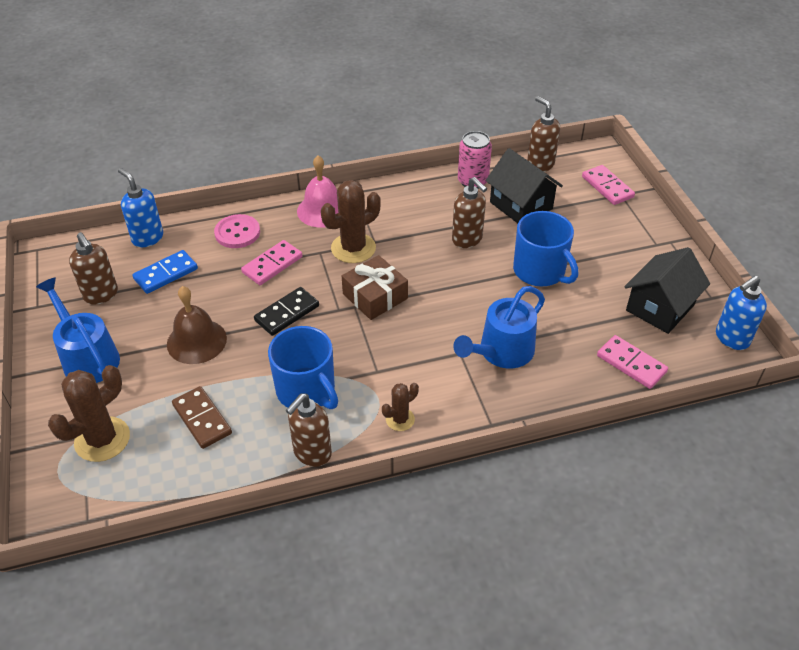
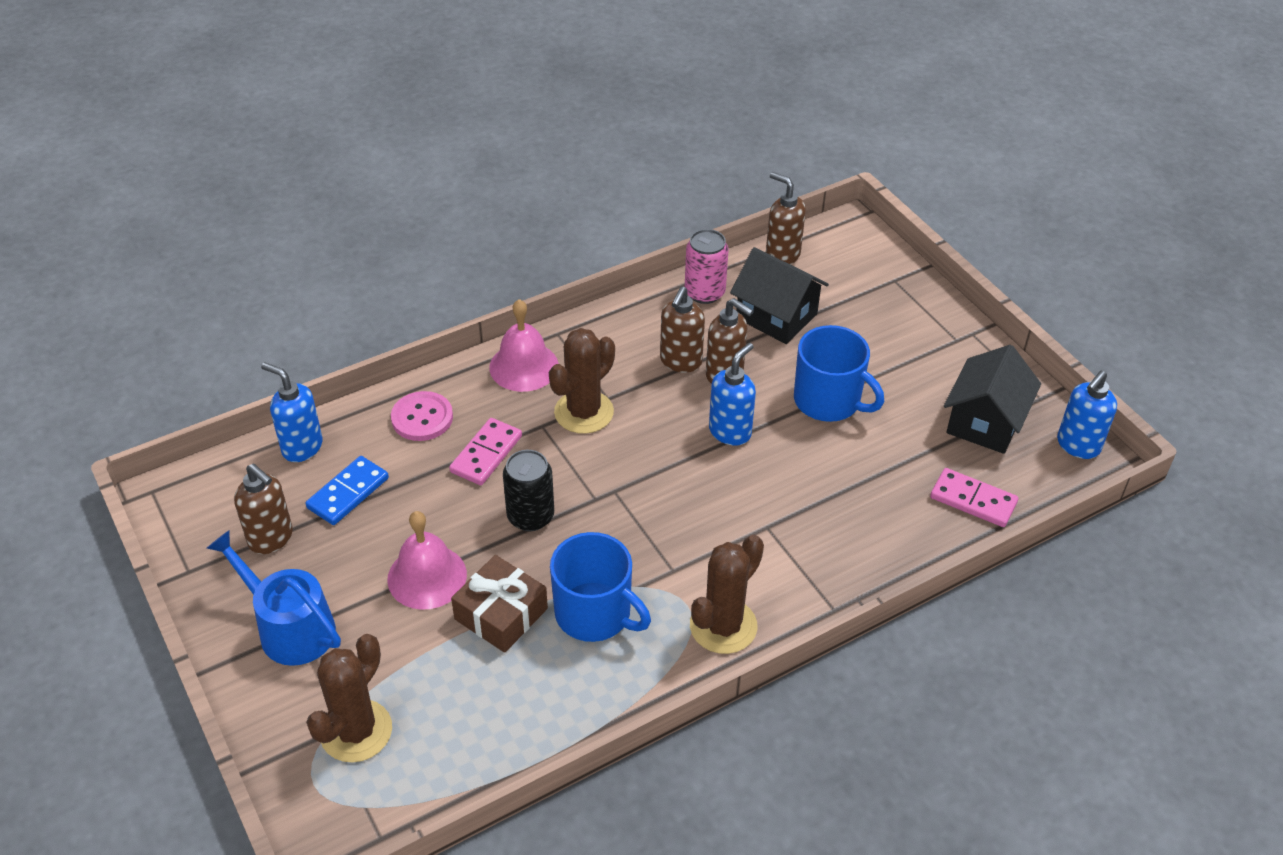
camera: 15 degrees left, 0 degrees up
(196, 341) = (427, 576): brown bell -> pink bell
(202, 419) = (475, 677): brown domino -> none
(287, 313) = (530, 516): black domino -> black can
(312, 453) = (631, 691): brown soap dispenser -> brown soap dispenser (680, 362)
(375, 296) = (635, 472): brown gift -> brown gift (501, 614)
(400, 419) = (723, 626): brown cactus -> brown cactus, size x1.84
(457, 280) = (730, 432): none -> blue soap dispenser
(501, 352) = (816, 515): blue watering can -> none
(607, 187) = (874, 273): pink domino -> none

